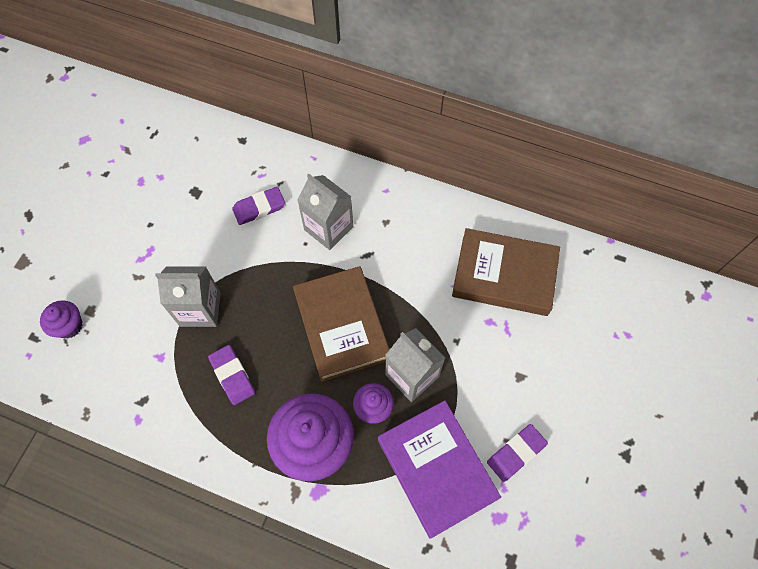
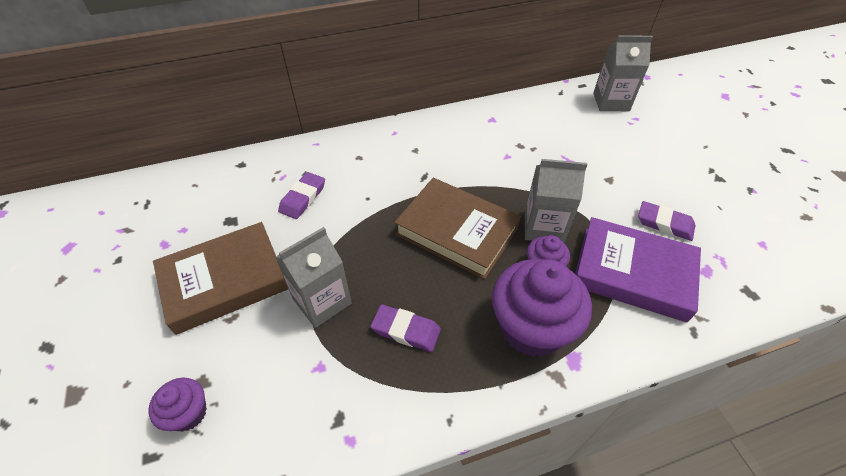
camera: 40 degrees left, 15 degrees down
(328, 228) = (376, 178): grey carton -> grey carton (611, 102)
(504, 275) = (529, 132): brown book -> brown book (225, 281)
(516, 453) = (664, 224): purple eraser -> purple eraser turned 75 degrees counterclockwise

